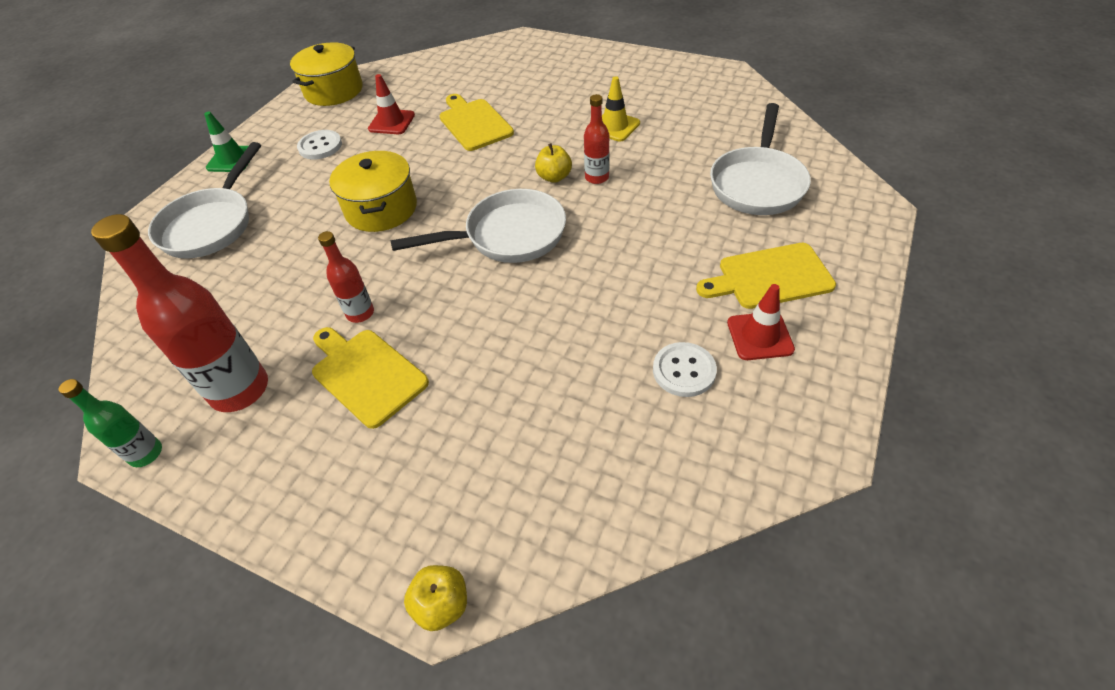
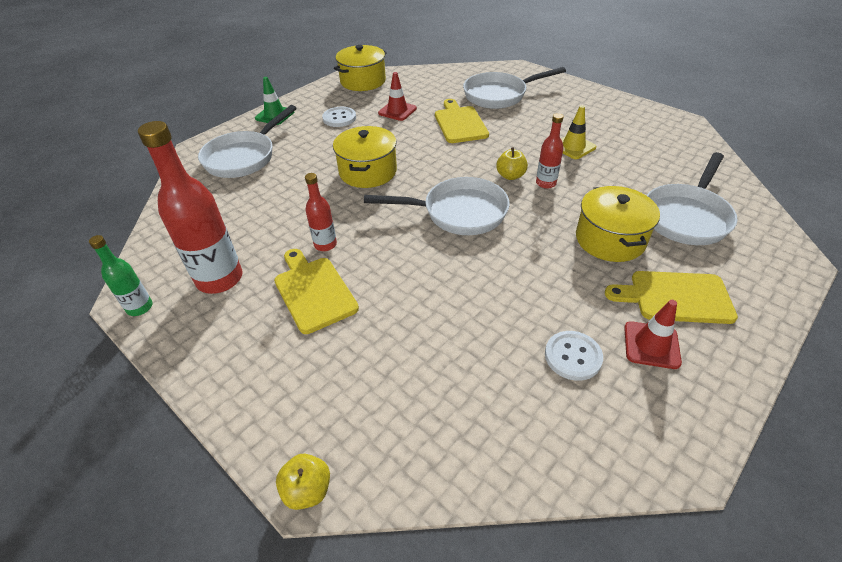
camera: 15 degrees right, 5 degrees down
(510, 78) = (499, 95): none -> white pan
(685, 228) = (610, 239): none -> yellow pot

